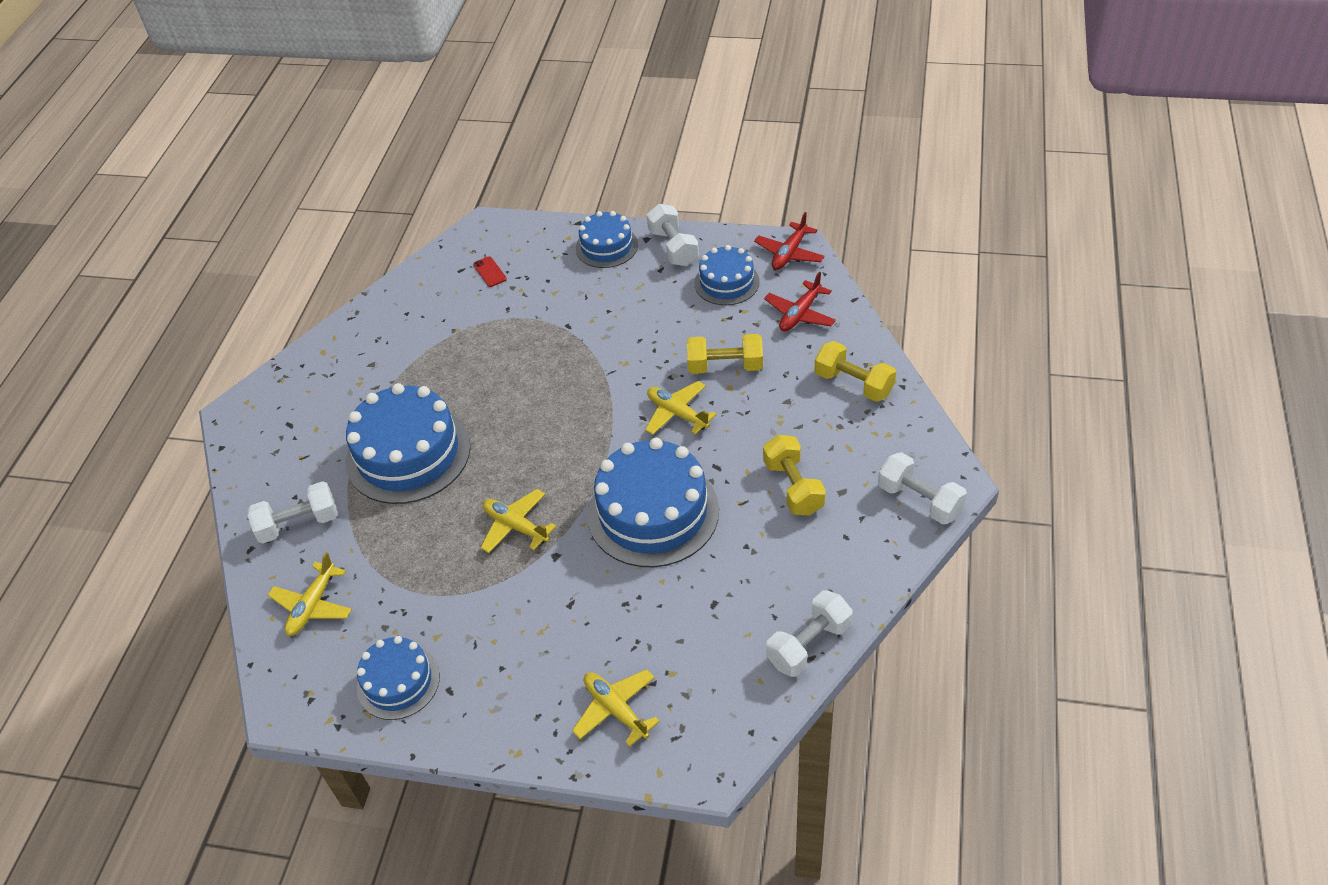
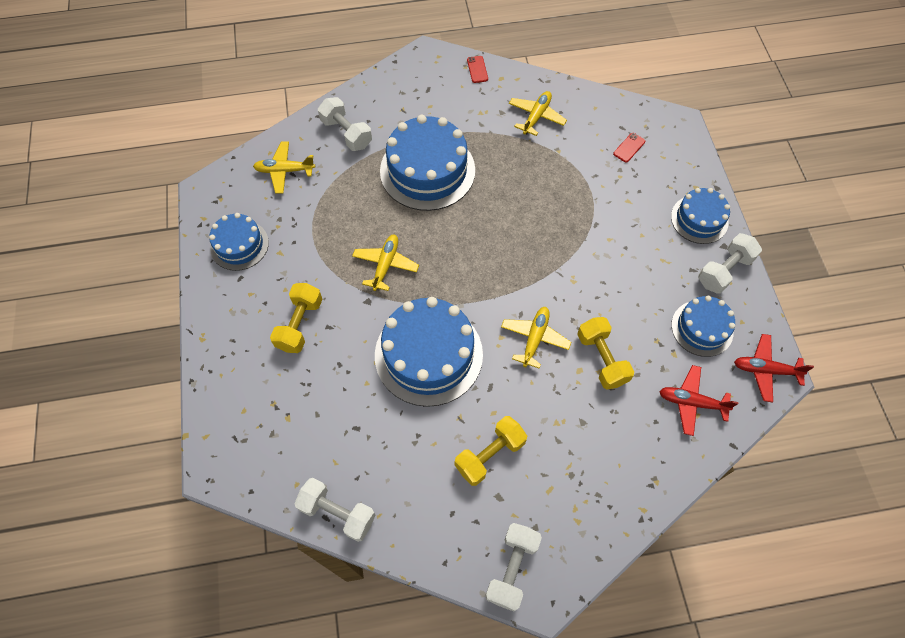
camera: 65 degrees right, 15 degrees up
(294, 370) = (477, 69): none -> red phone
(616, 710) = (248, 390): yellow plane -> yellow plane (536, 117)
(853, 384) = (626, 474): yellow dumbbell -> yellow dumbbell (300, 324)

